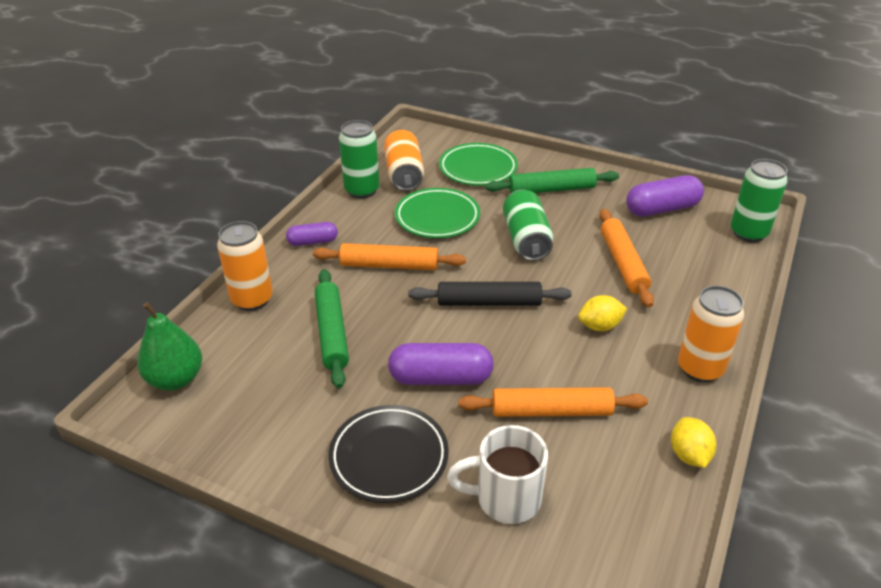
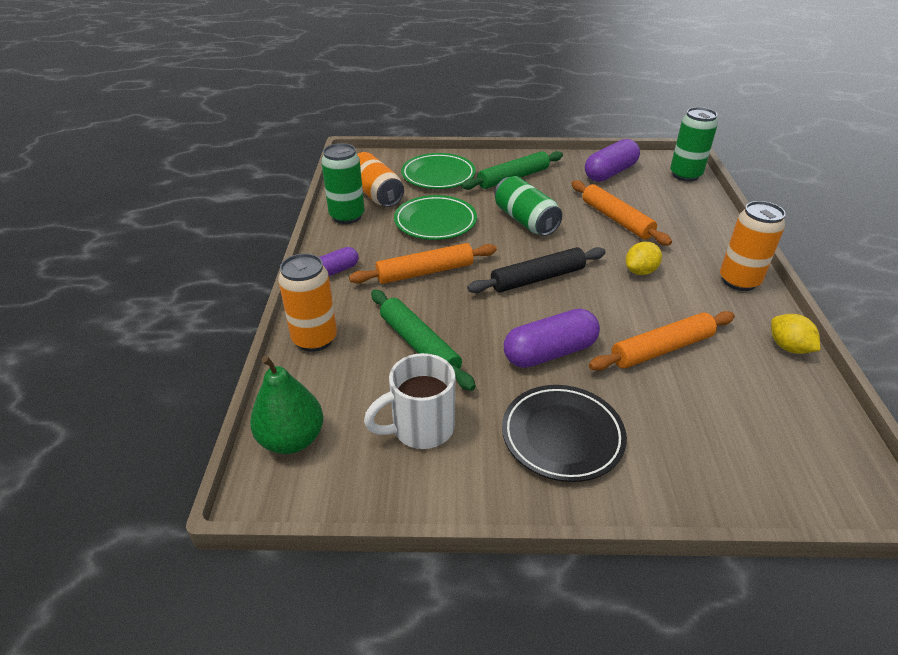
camera: 25 degrees left, 0 degrees up
(505, 498) = (687, 434): white mug -> white mug (420, 428)

